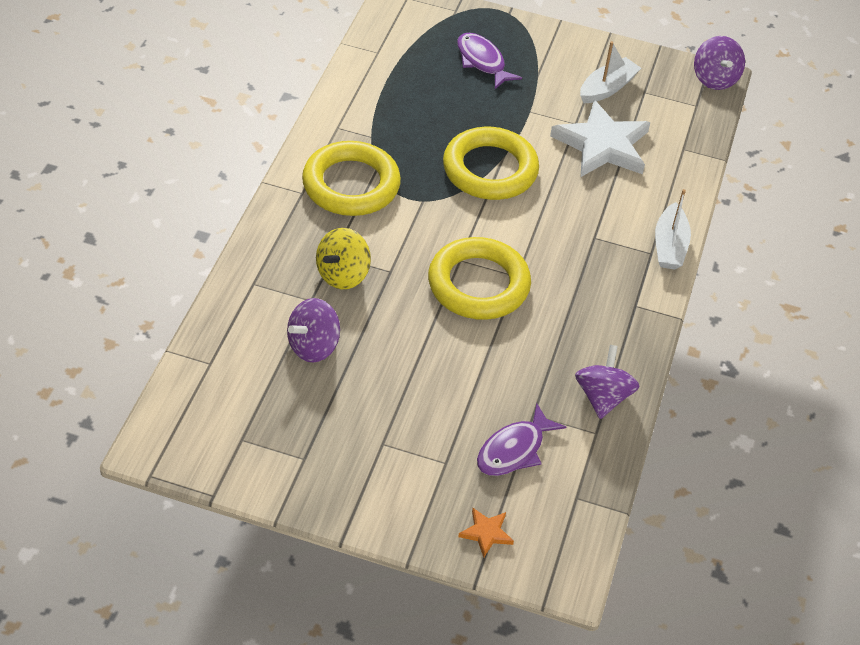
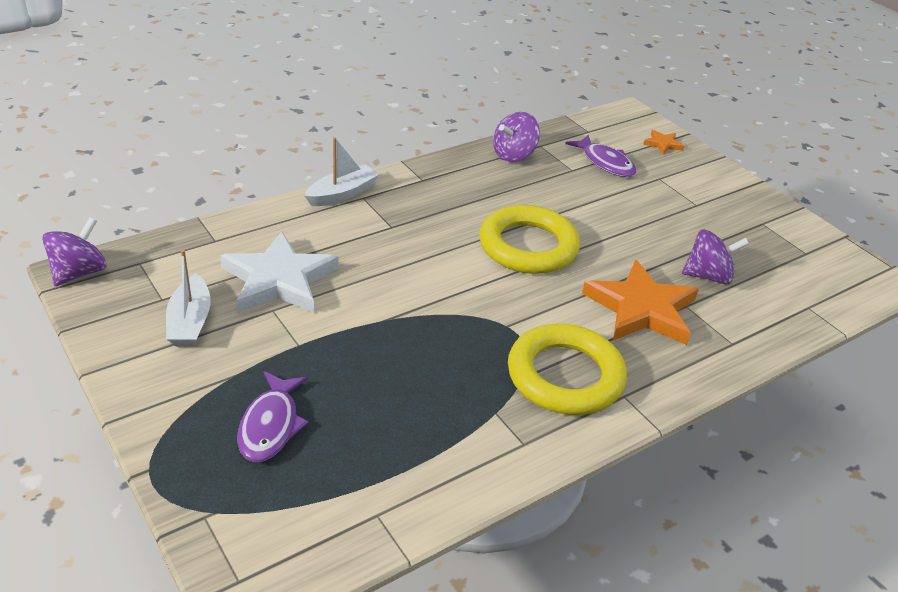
camera: 140 degrees left, 10 degrees down
(342, 275) = (641, 309): yellow spinning top -> orange star
(490, 169) = (411, 316): yellow ring -> none
(514, 450) = (605, 163): purple fish -> purple fish turned 60 degrees clockwise
(607, 88) = (190, 322): white boat -> white boat turned 90 degrees counterclockwise

